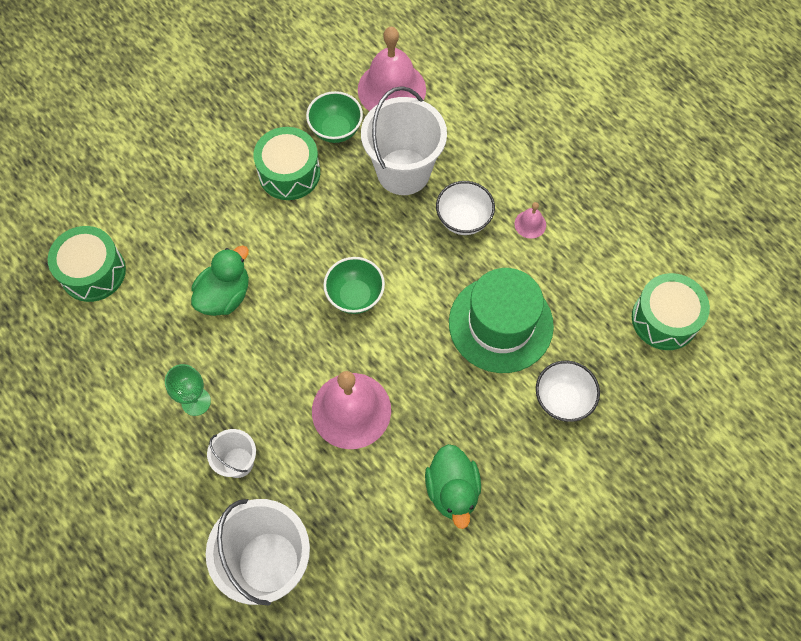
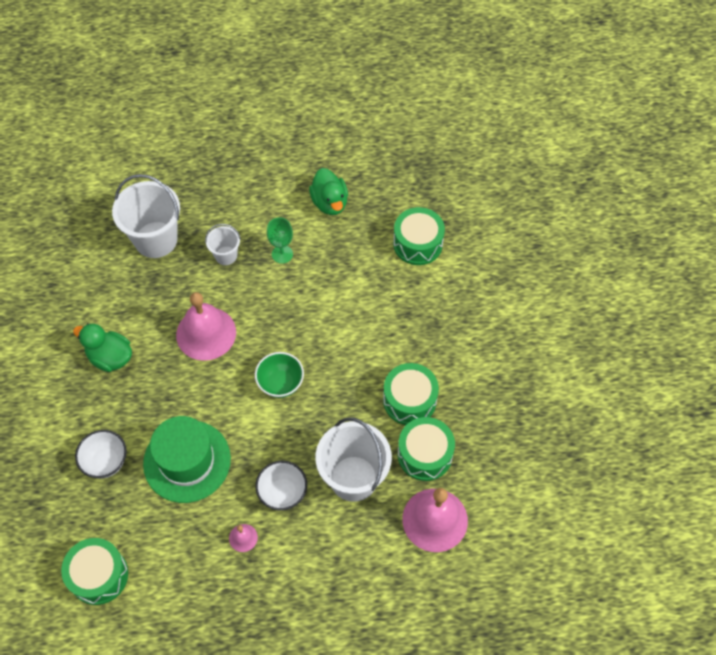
camera: 125 degrees right, 5 degrees down
(225, 295) = (342, 307): green duck -> green duck (330, 202)
(336, 130) = (424, 454): green bowl -> green drum

